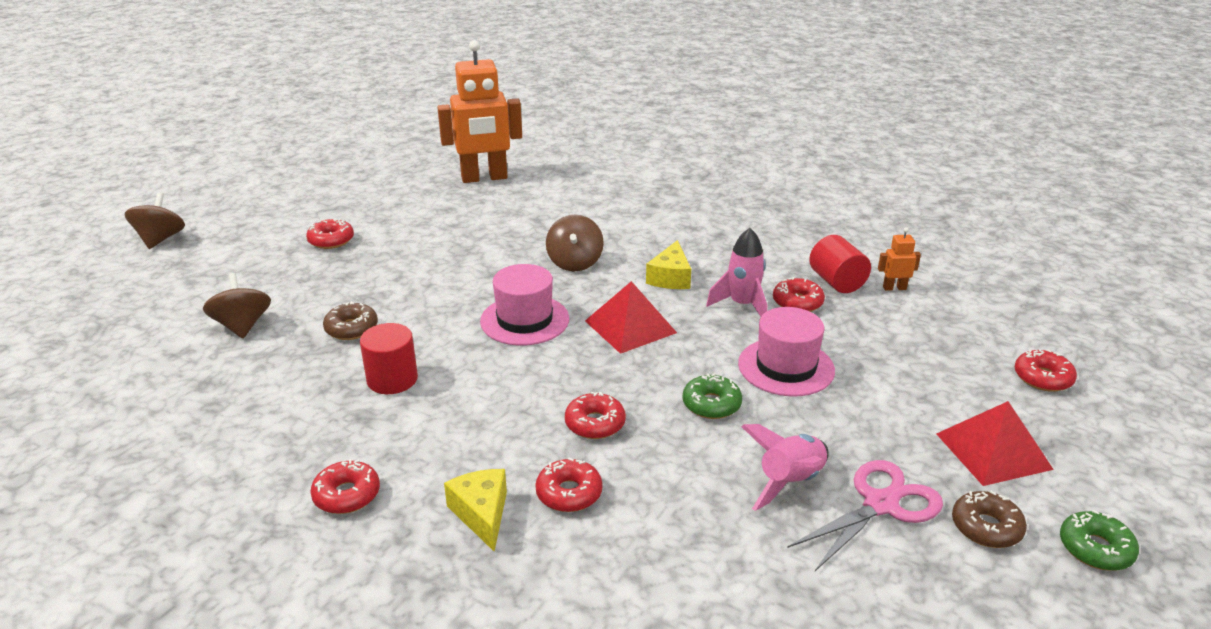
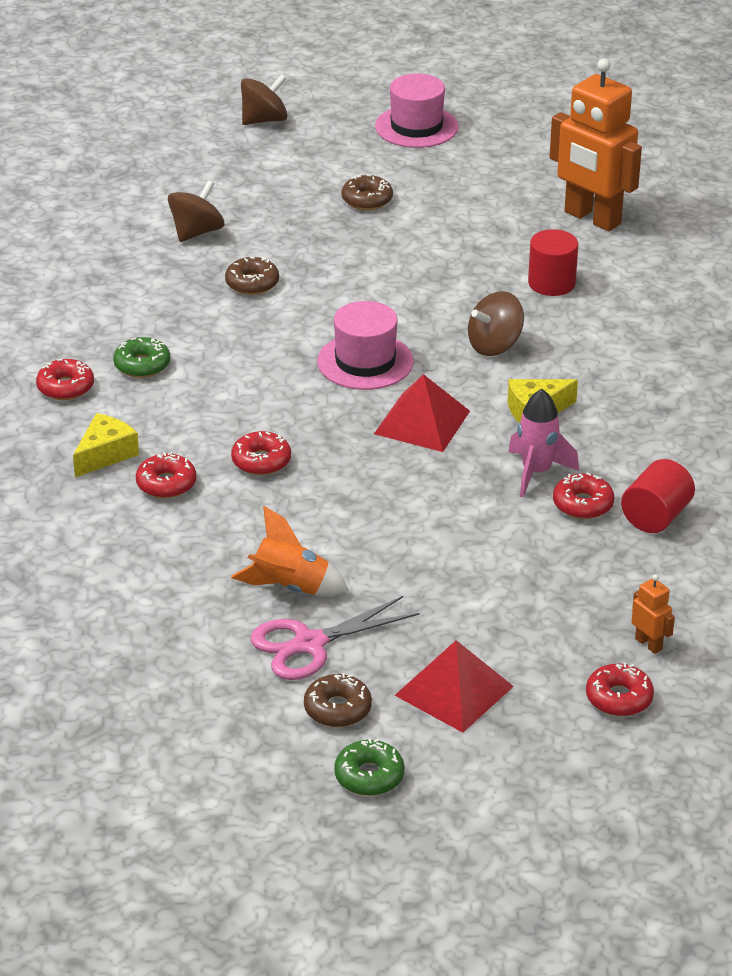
camera: 55 degrees right, 5 degrees up
(331, 240) = (367, 200): red donut -> brown donut
(392, 379) = (209, 338): red cylinder -> red cylinder (551, 283)
(711, 404) = (353, 511): green donut -> green donut (142, 365)
(786, 367) = (457, 533): pink hat -> pink hat (416, 127)
(790, 482) = (290, 588): pink rocket -> orange rocket
(880, 505) = (310, 644): pink scissors -> pink scissors turned 135 degrees clockwise
(894, 288) = (690, 558): orange robot -> orange robot (648, 644)

